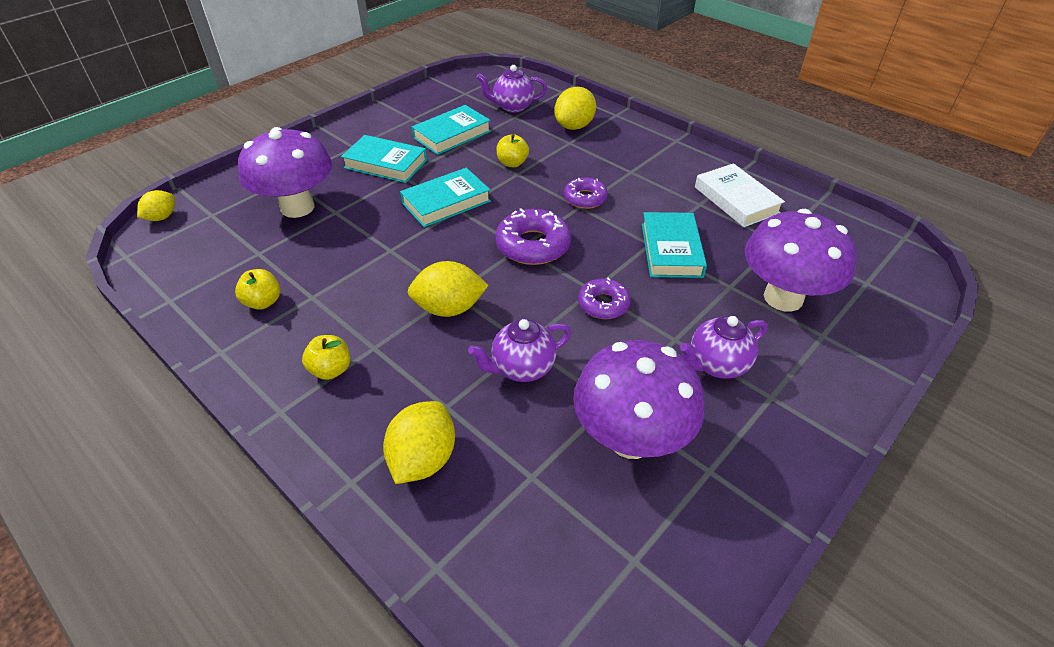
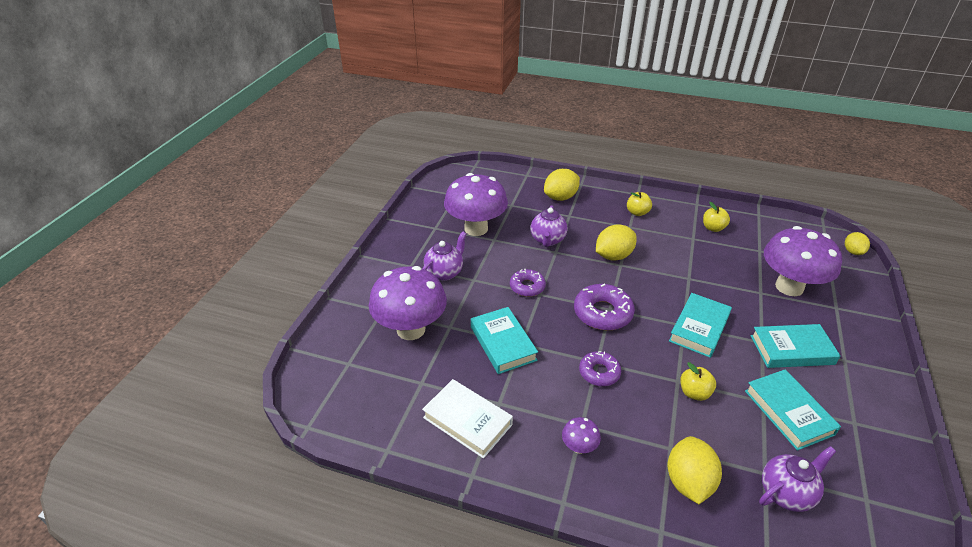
camera: 155 degrees right, 5 degrees down
(423, 459) = (560, 197): yellow lemon -> yellow lemon turned 60 degrees clockwise
(452, 134) = (788, 412): turquoise book -> turquoise book turned 45 degrees counterclockwise
(522, 368) = (547, 240): purple teapot -> purple teapot turned 150 degrees clockwise
(643, 161) = (579, 447): none -> purple mushroom

